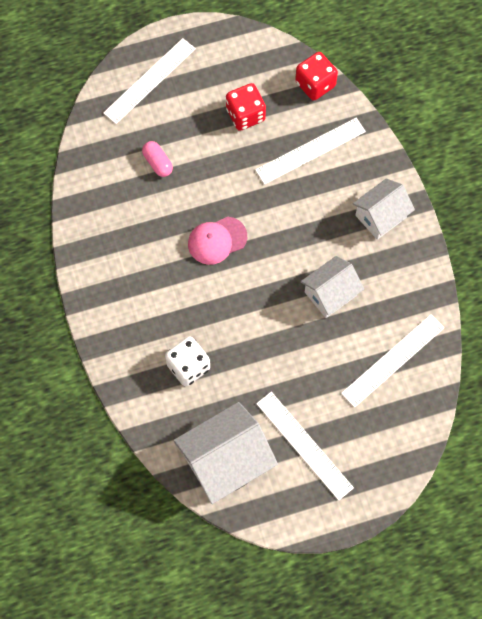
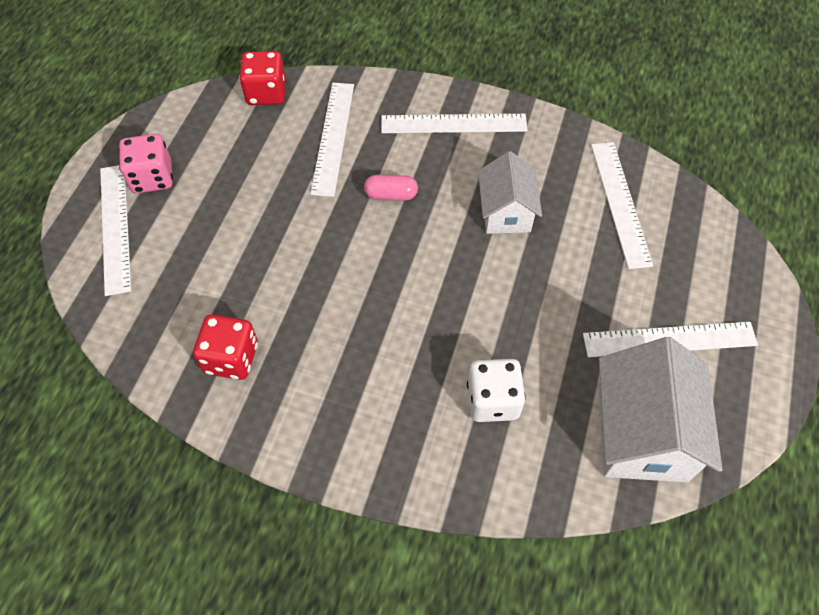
camera: 55 degrees left, 10 degrees down
(157, 163) = (217, 278): pink capsule -> pink capsule (391, 195)
(198, 71) = (152, 178): none -> pink dice
(217, 240) = (360, 277): pink cap -> none
(245, 115) = (241, 167): red dice -> red dice (231, 358)
(380, 216) = (453, 124): white house -> white ruler

